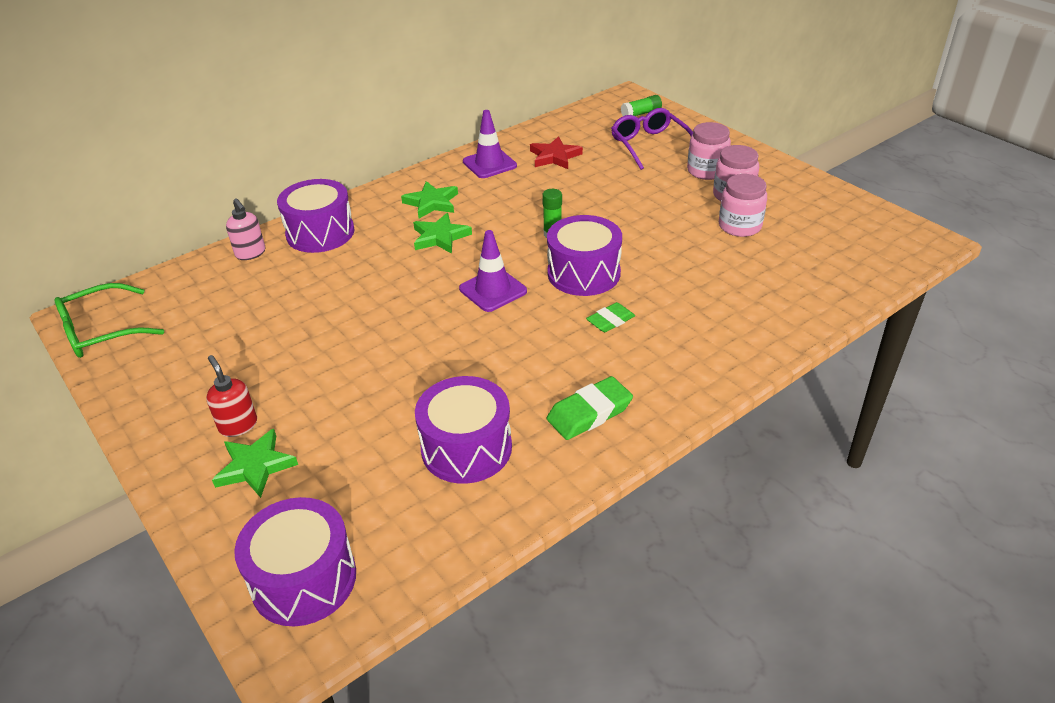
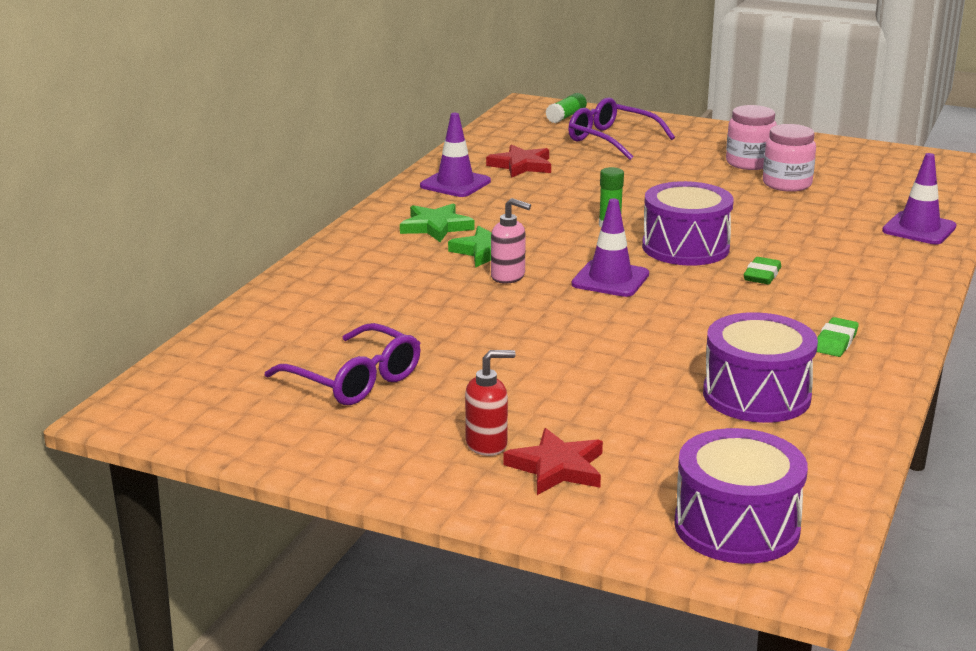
camera: 30 degrees left, 15 degrees down
(101, 331) = (180, 418): green glasses -> none
(228, 334) = (355, 380): none -> purple glasses
(238, 425) = (487, 444): red soap dispenser -> red soap dispenser turned 135 degrees clockwise
(251, 253) = (274, 311): pink soap dispenser -> pink soap dispenser (508, 277)
(255, 466) = (557, 468): green star -> red star
(320, 233) = (337, 276): purple drum -> none
(589, 413) = (835, 342): green eraser -> green eraser, size x0.66
(706, 171) = (698, 149): pink jar -> none
(800, 308) = (919, 229): none -> purple traffic cone

